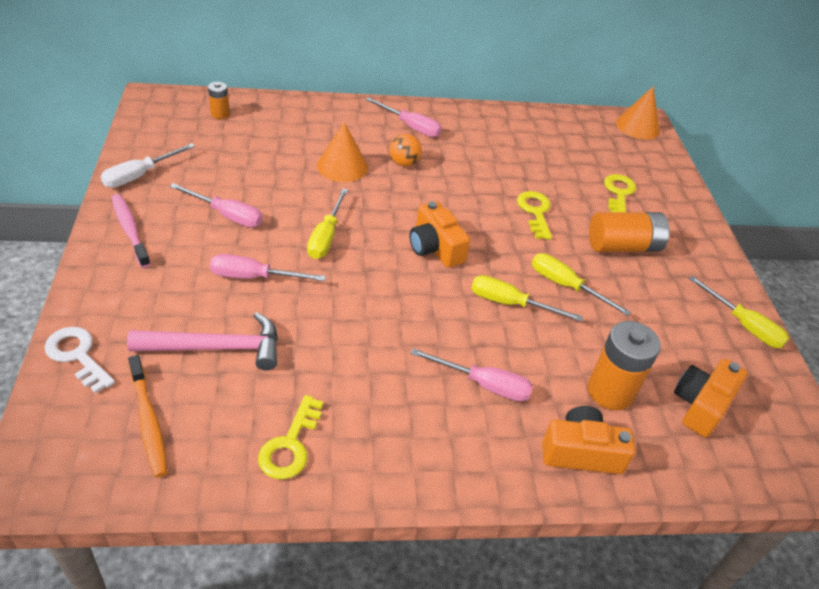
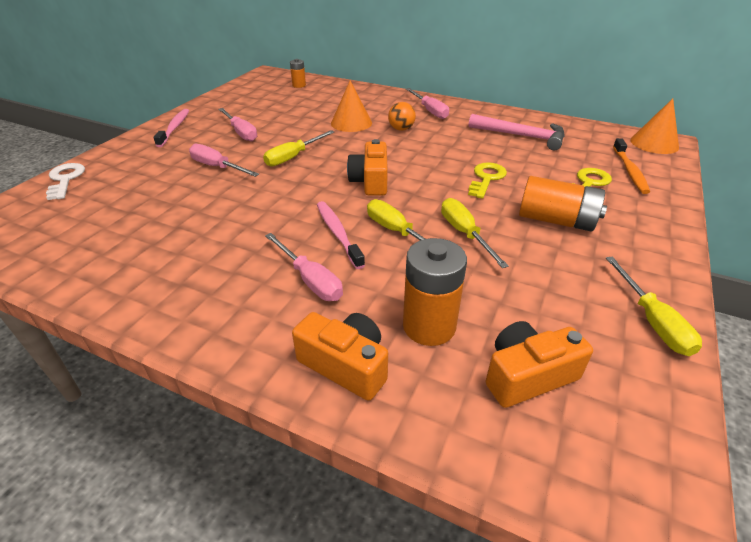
camera: 35 degrees right, 5 degrees down
(140, 175) = (214, 105): white screwdriver -> none
(149, 421) = (55, 224): orange toothbrush -> orange toothbrush (629, 171)
(217, 348) = (145, 198): pink hammer -> pink hammer (521, 136)
(290, 445) = (118, 268): yellow key -> none
(461, 324) = (338, 233): none -> pink toothbrush

